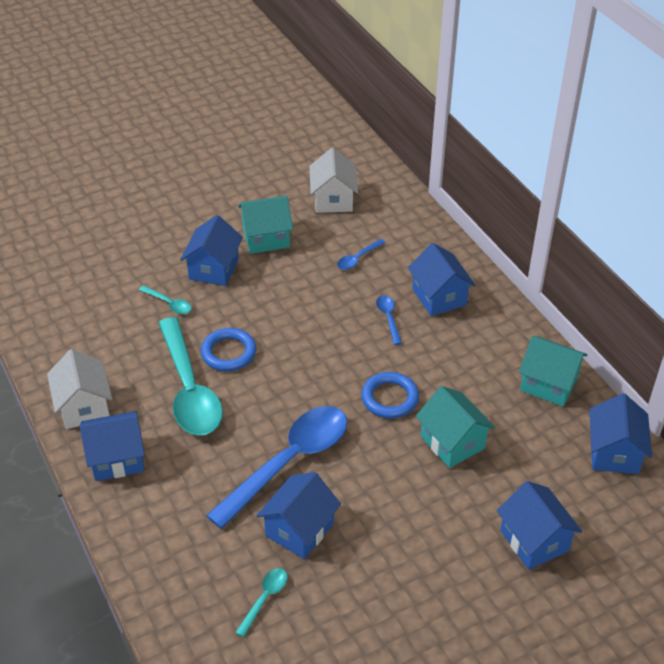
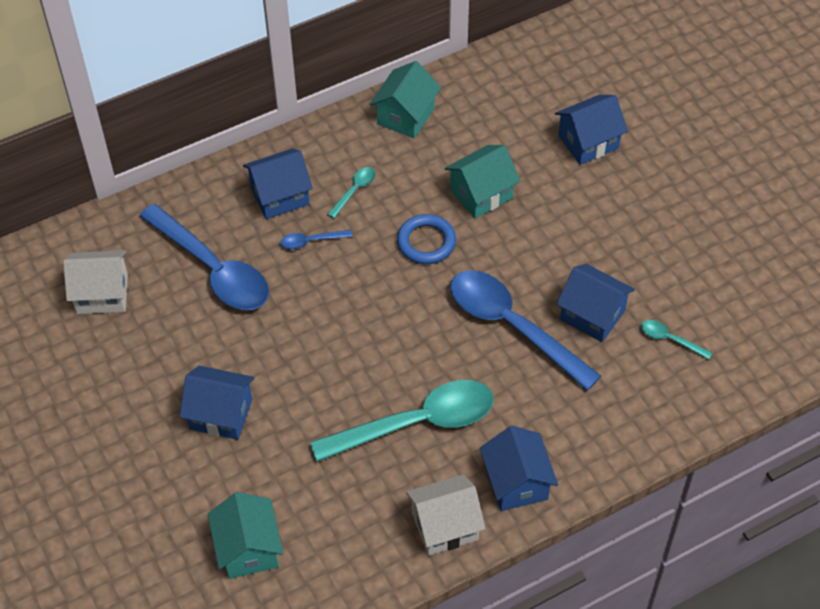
camera: 90 degrees left, 10 degrees up
(169, 304) = (280, 457): turquoise spoon -> turquoise spoon (354, 190)
(229, 353) = (361, 389): blue ring -> none
(266, 238) = (169, 362): turquoise house -> turquoise house (248, 549)
(358, 259) = (213, 269): blue spoon -> blue spoon, size x2.42
(614, 453) = (488, 78): blue house -> none

